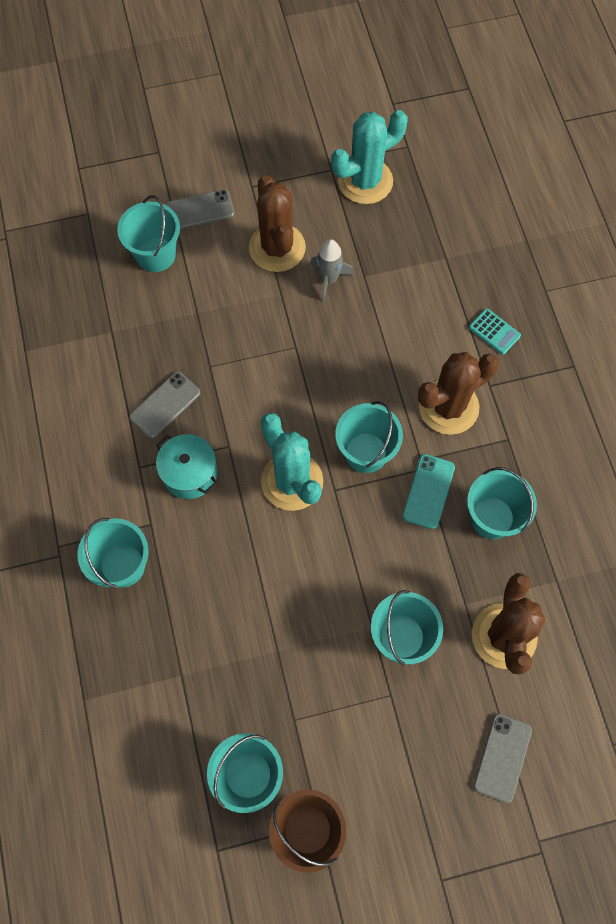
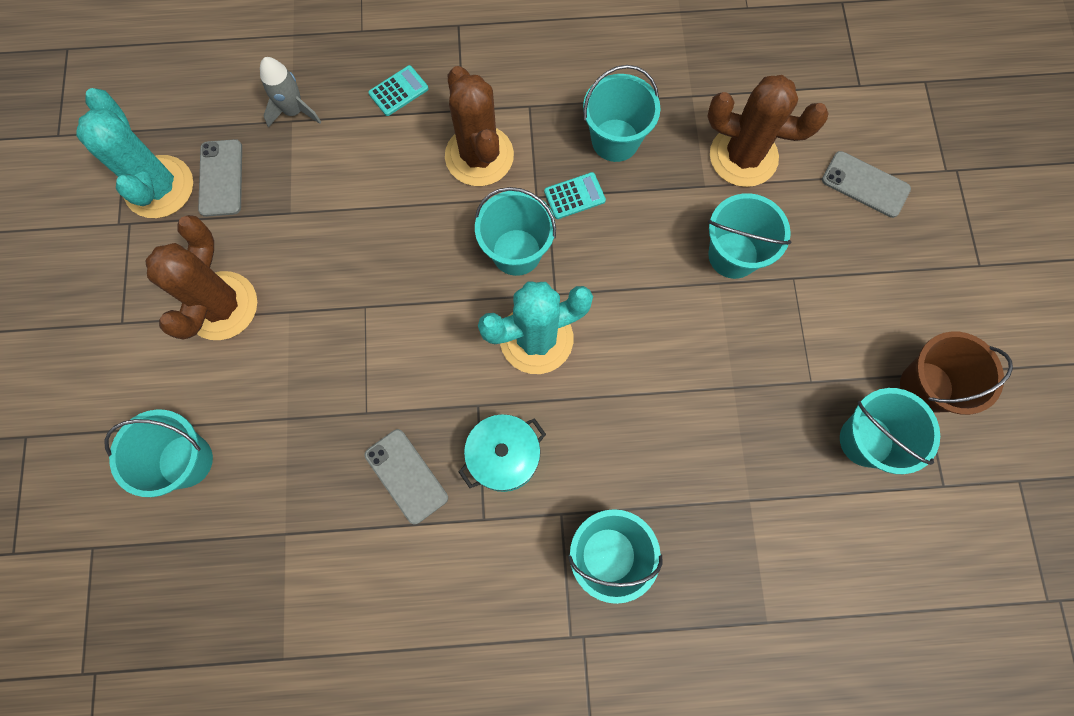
camera: 80 degrees left, 5 degrees up
(199, 210) = (136, 394): grey phone -> grey phone (221, 178)
(277, 248) = (221, 306): brown cactus -> brown cactus turned 75 degrees counterclockwise
(329, 279) = (283, 253): grey rocket -> grey rocket (294, 111)
(428, 491) = (574, 196): turquoise phone -> turquoise calculator

